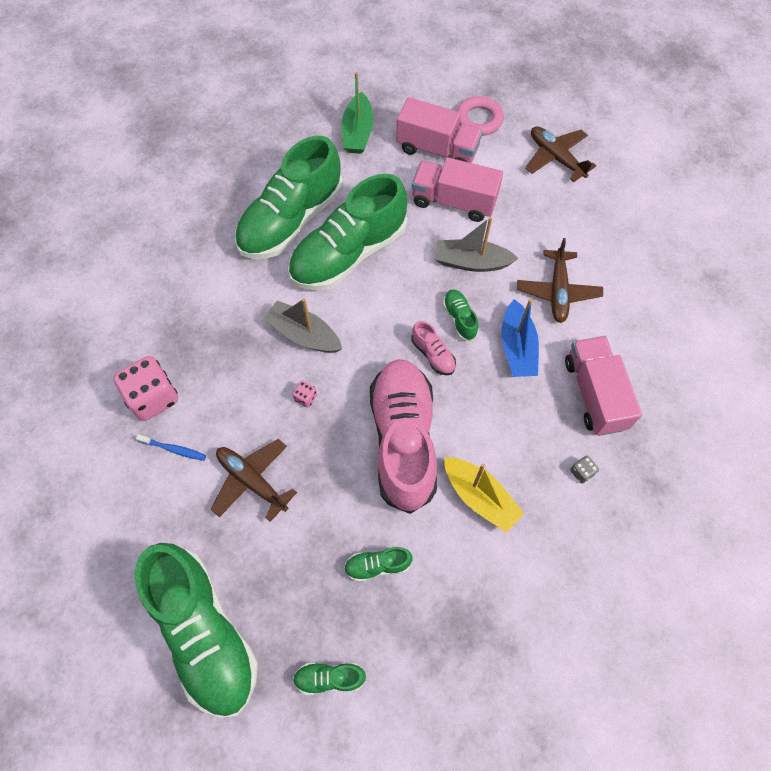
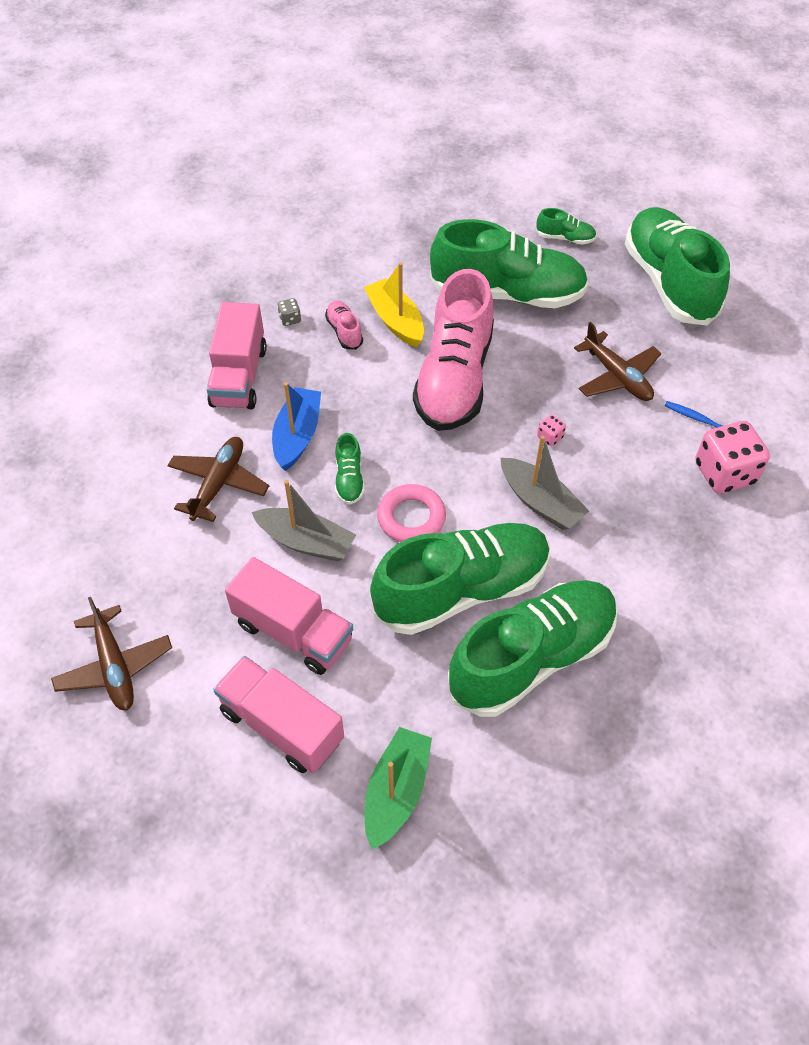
camera: 165 degrees left, 10 degrees down
(377, 565) = (507, 294): green shoe -> green shoe, size x2.46
(433, 354) = (395, 448): pink shoe -> pink shoe (344, 331)
(479, 119) = (193, 766): pink ring -> pink ring (411, 518)

